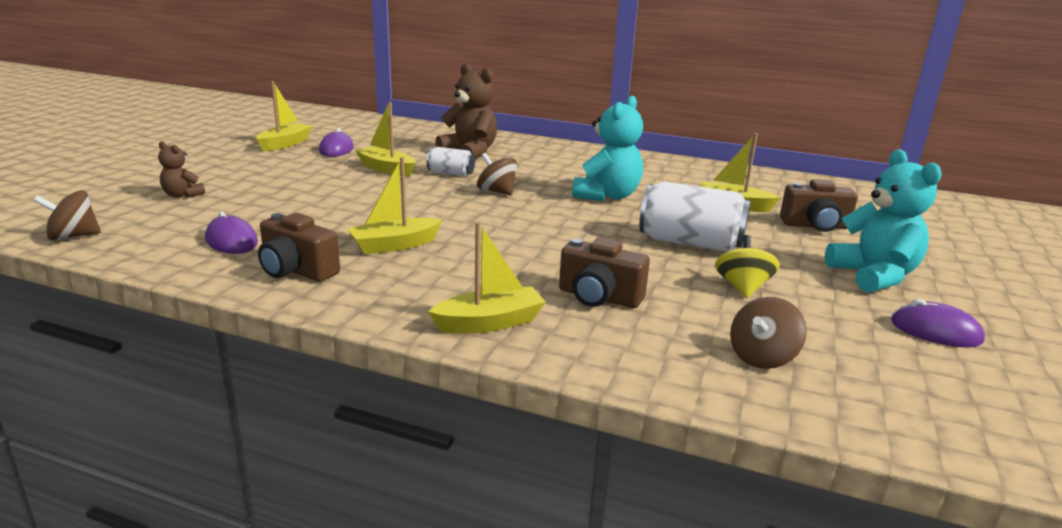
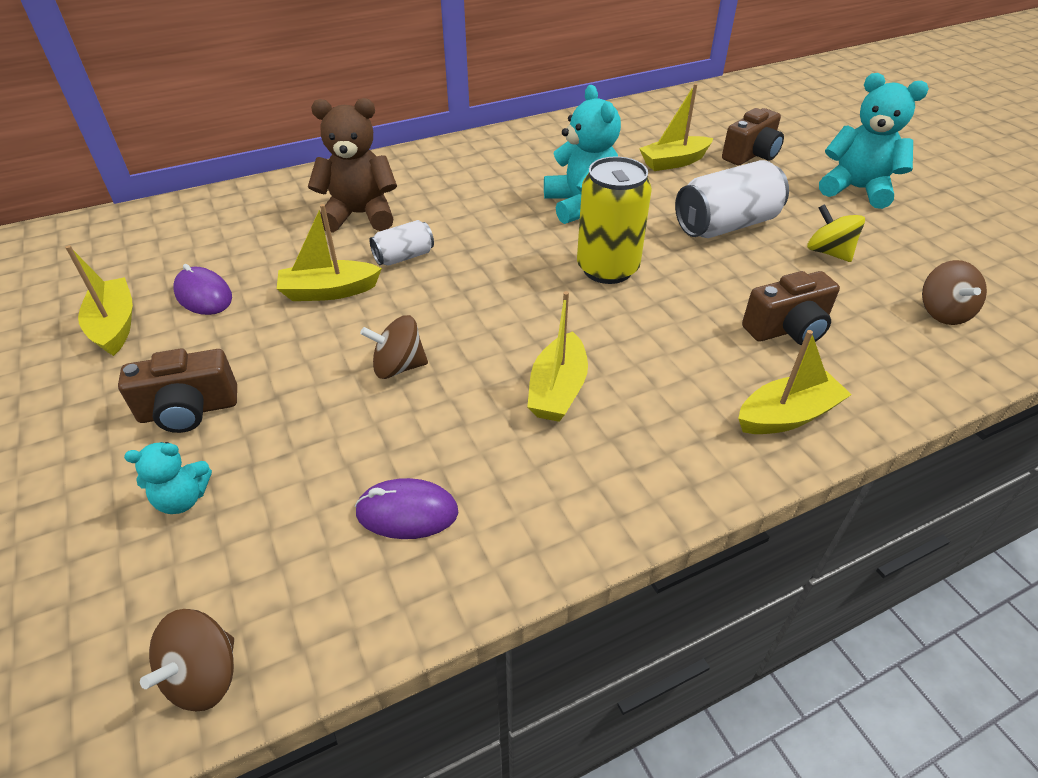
camera: 45 degrees left, 20 degrees up
(182, 195) = (183, 499): brown teddy bear -> turquoise teddy bear
(297, 271) = (553, 492): brown camera -> brown camera (189, 410)
(489, 323) = (787, 415): yellow boat -> yellow boat turned 45 degrees clockwise
(496, 192) = (493, 256): brown spinning top -> brown spinning top (398, 367)
(549, 223) = (607, 269): none -> yellow can
(935, 331) = (953, 221): purple mouse -> none

